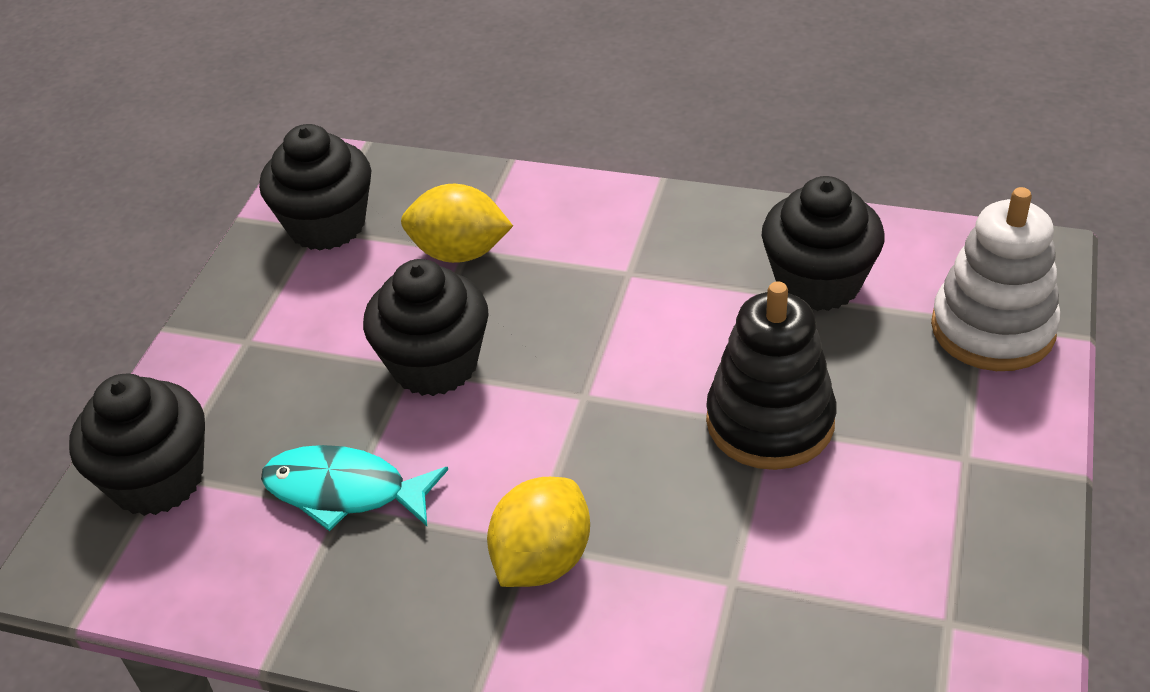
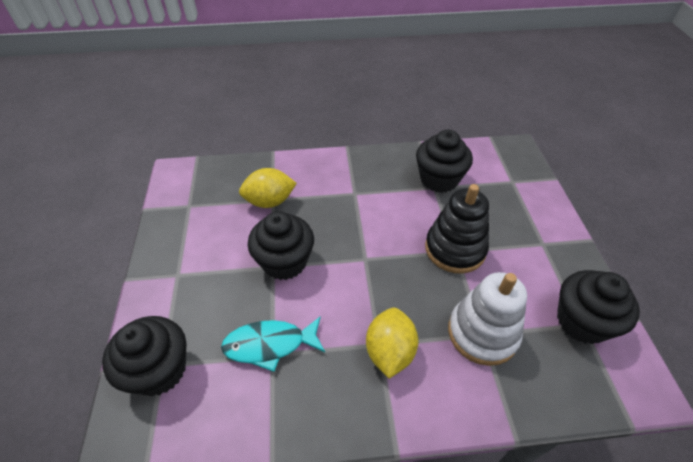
camera: 25 degrees left, 5 degrees up
(327, 225) = (194, 202): black cupcake -> black cupcake (582, 321)
(992, 329) = (519, 183): white stacking toy -> white stacking toy (482, 333)

